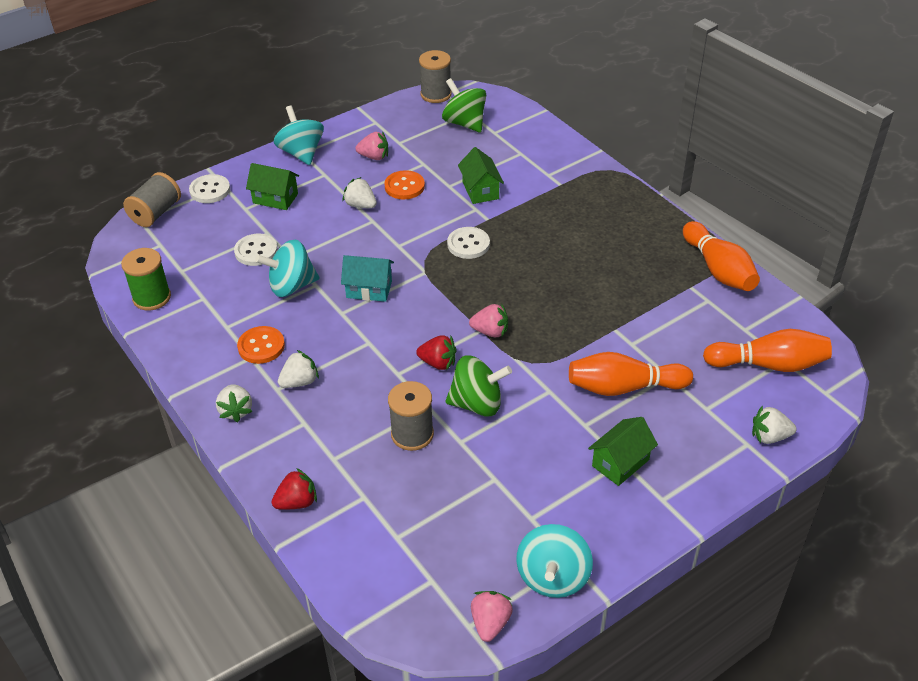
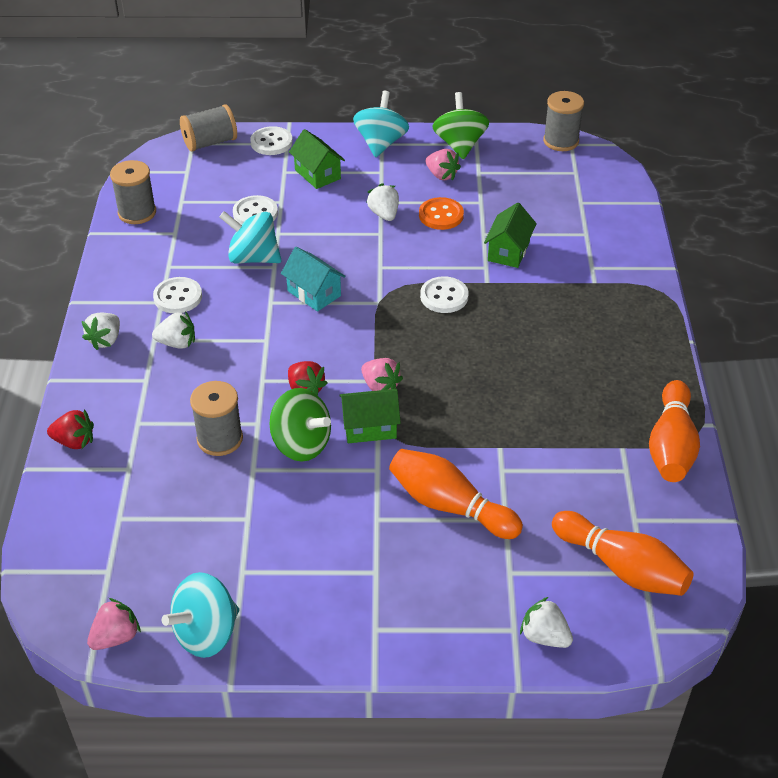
camera: 35 degrees right, 0 degrees up
(152, 297) = (137, 213): green spool -> grey spool
(261, 346) = (178, 297): orange button -> white button
(464, 123) = (560, 180): green spinning top -> green spinning top (460, 145)
(620, 463) = (372, 572): green house -> green house (370, 427)

